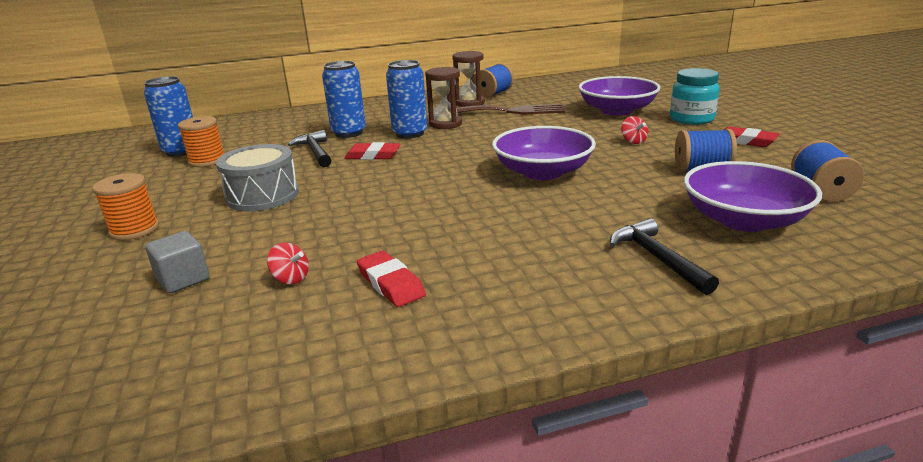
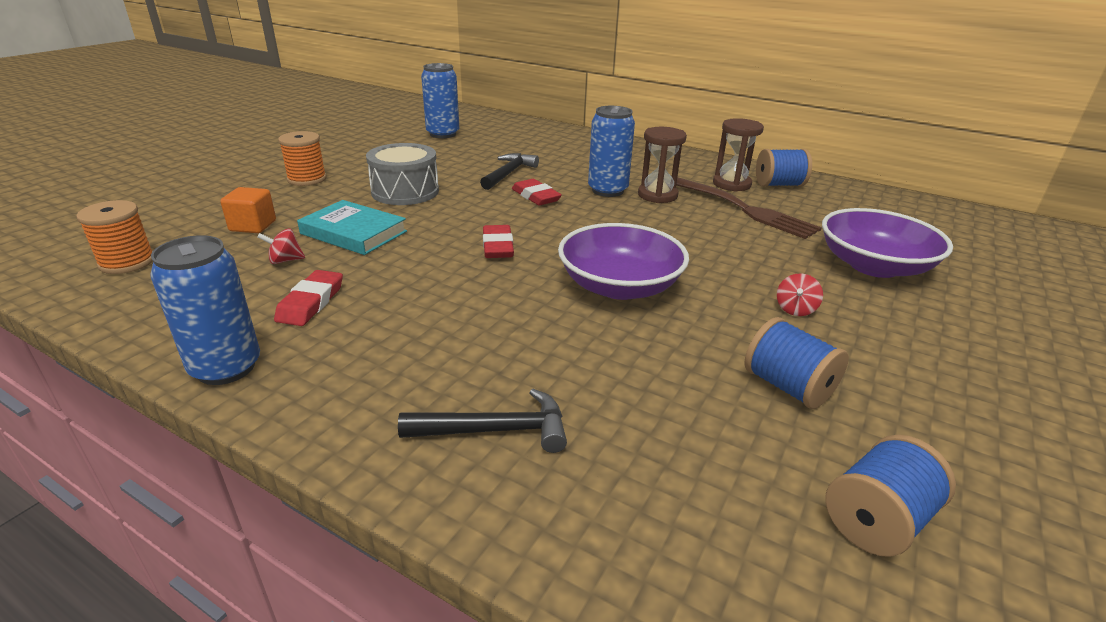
camera: 45 degrees right, 5 degrees up
(183, 279) = (253, 226): grey cube -> orange cube
(207, 161) = (438, 148): orange spool -> orange spool (127, 262)
(291, 278) = (285, 260): red spinning top -> red spinning top turned 90 degrees clockwise
(297, 235) = (353, 232): none -> turquoise book
(349, 133) = (567, 168): blue can -> blue can (226, 368)
(657, 258) = (495, 430): black hammer -> black hammer turned 60 degrees clockwise
(691, 119) = (950, 326): turquoise jar -> none
(743, 220) = (674, 468): purple bowl -> none
(745, 141) = (952, 394): red eraser -> red eraser (498, 246)

